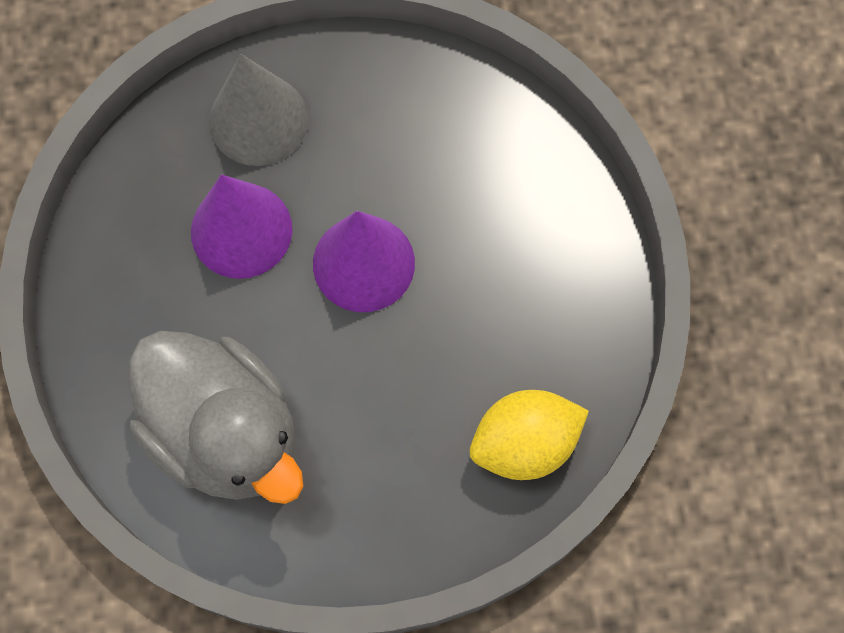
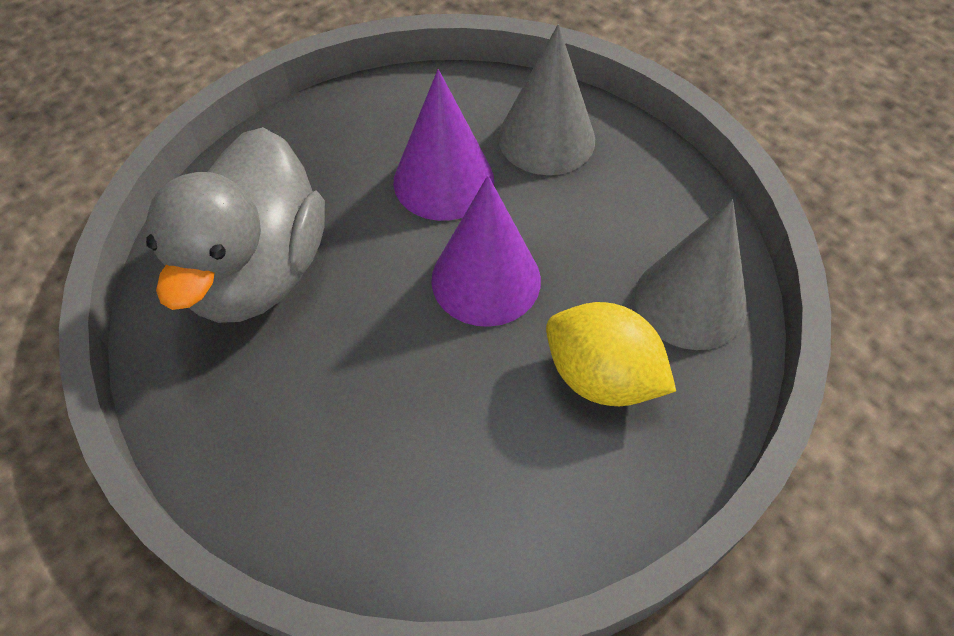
camera: 55 degrees right, 15 degrees down
(489, 135) = (690, 301): none -> grey cone
(524, 443) = (411, 525): yellow lemon -> yellow lemon (601, 377)

